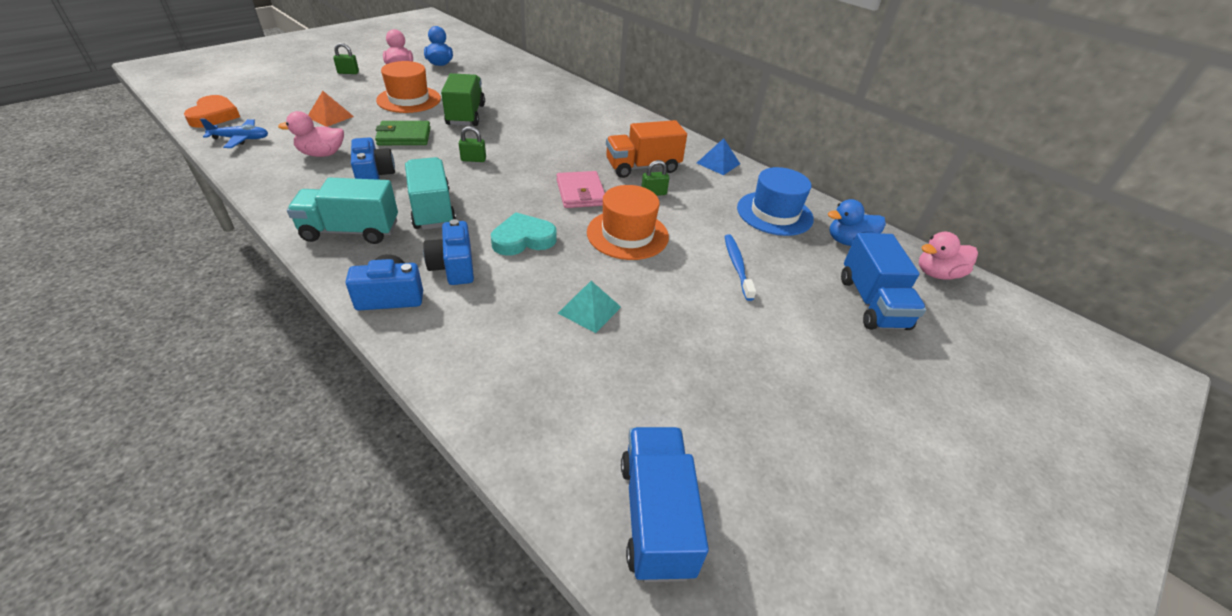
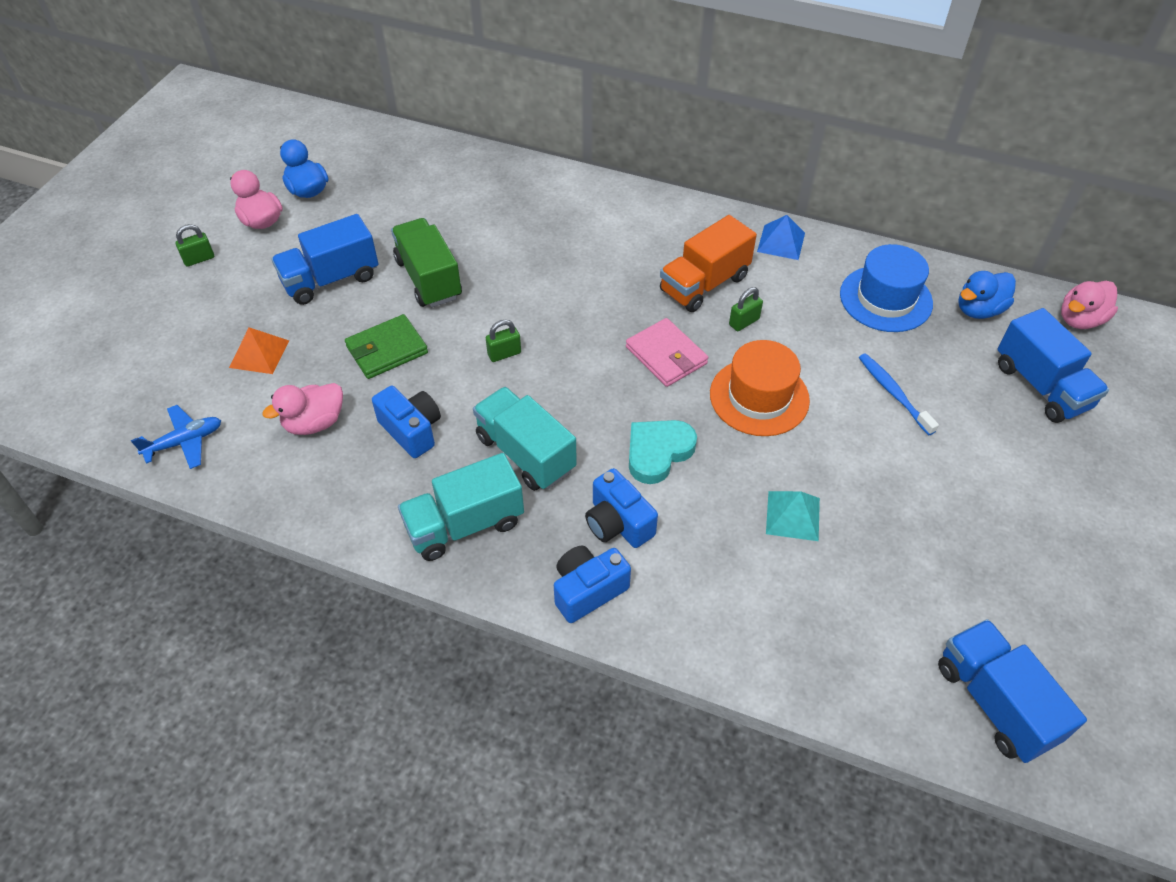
camera: 20 degrees left, 10 degrees up
(214, 116) = (103, 417): orange heart -> none
(409, 99) = (331, 279): orange hat -> blue truck

